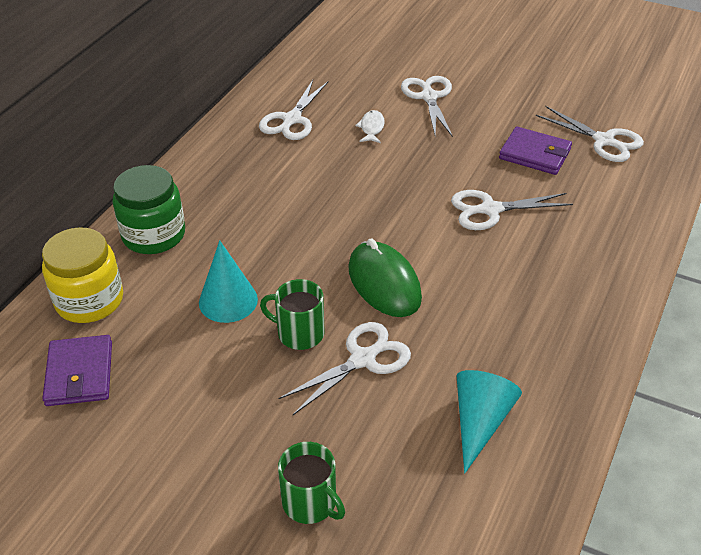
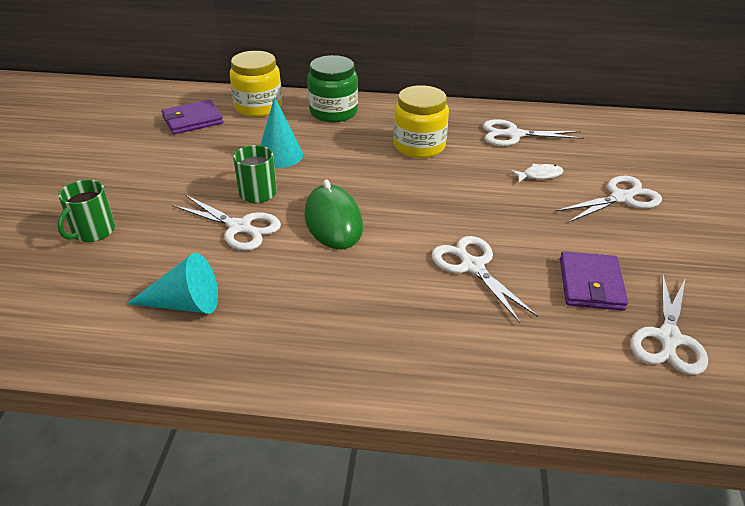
camera: 70 degrees right, 5 degrees down
(274, 187) = (419, 146): none -> yellow jar
(384, 283) = (333, 221): green mouse -> green mouse turned 60 degrees counterclockwise

